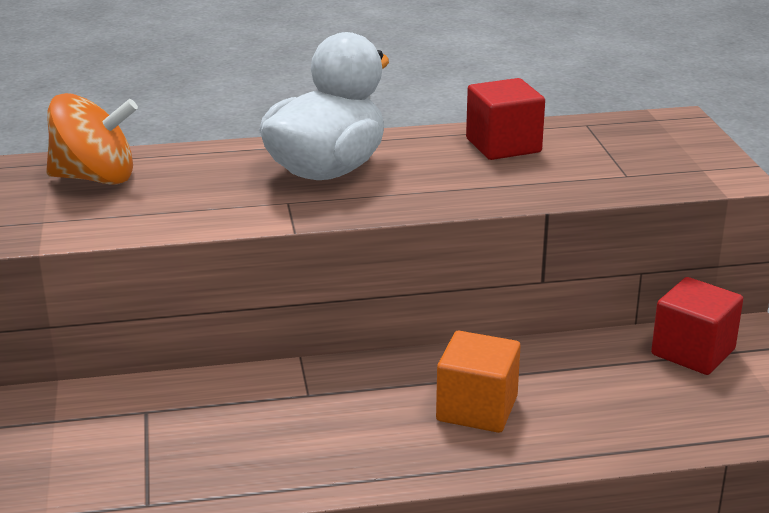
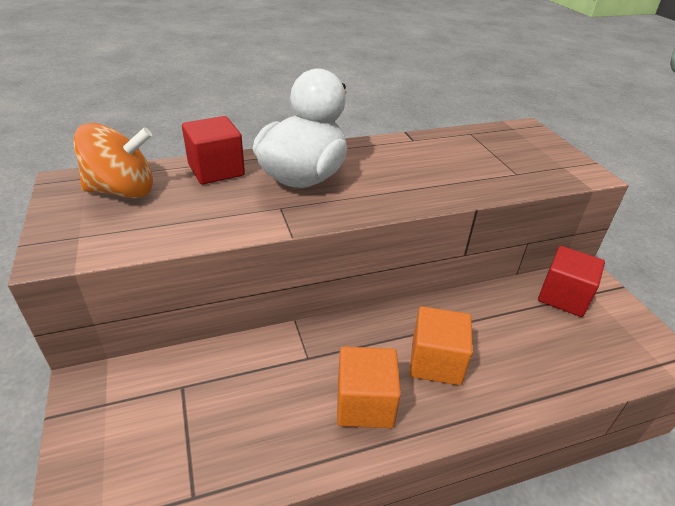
camera: 10 degrees left, 10 degrees up
(369, 441) = (365, 403): none -> orange cube
(503, 145) = (423, 152): red cube -> red cube (216, 170)

